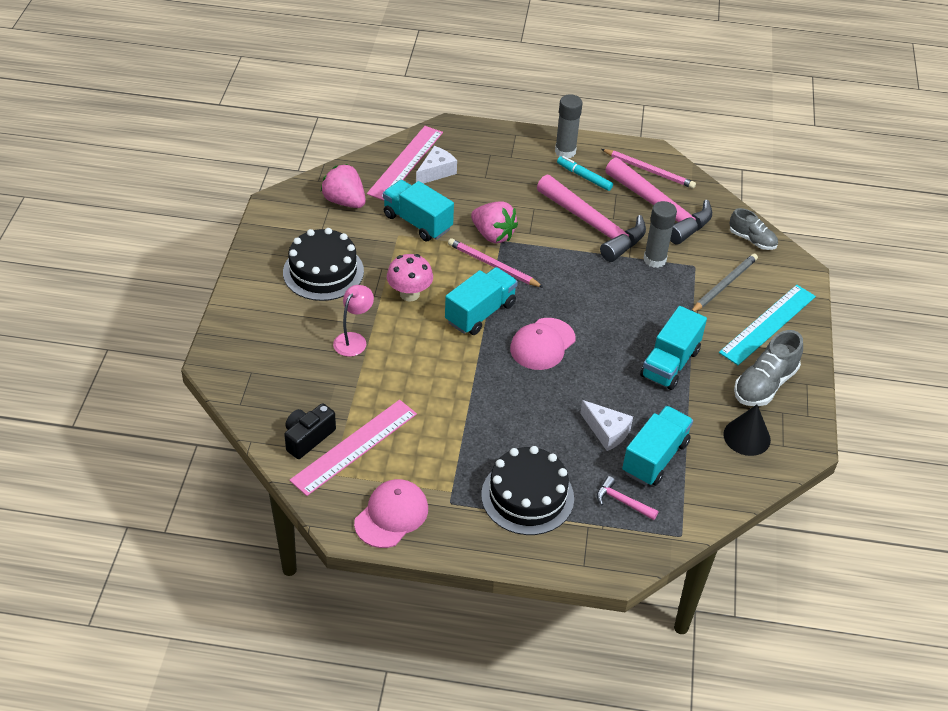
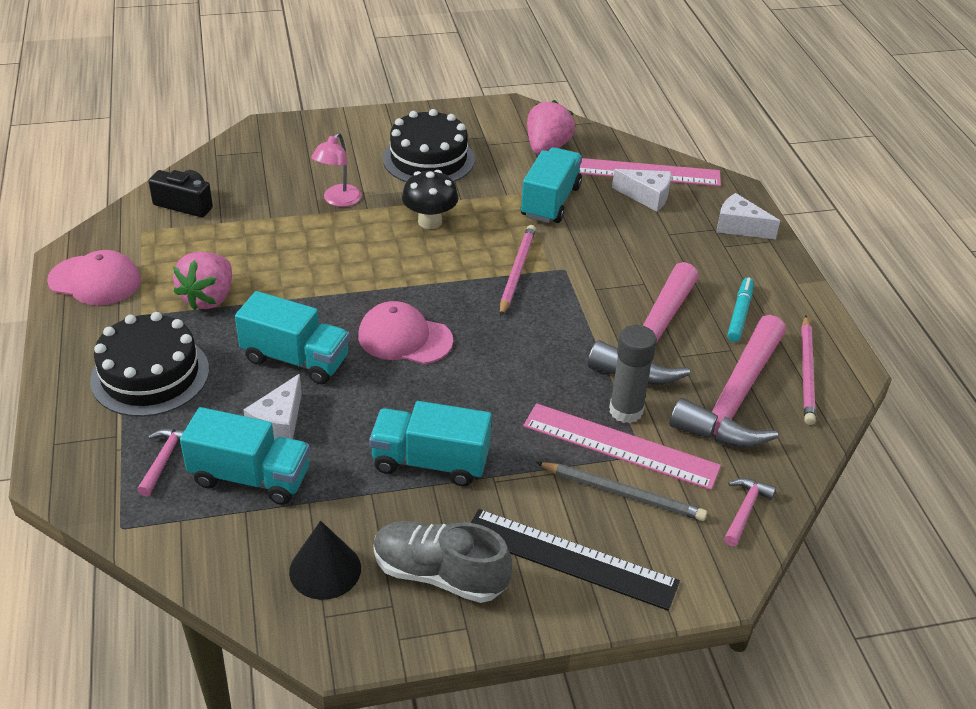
camera: 70 degrees right, 5 degrees down
(354, 339) = (338, 200): pink lamp -> pink lamp turned 105 degrees clockwise
(354, 447) = (183, 235): pink ruler -> pink ruler (620, 446)
(409, 294) = (430, 221): pink mushroom -> black mushroom
(480, 313) = (430, 278): turquoise truck -> turquoise truck (295, 359)
(493, 142) = (739, 227): none -> white cheese
(493, 235) = (570, 261): pink strawberry -> pink strawberry (209, 298)
(565, 151) = (775, 288): grey glue stick -> none
(752, 240) = (745, 510): grey shoe -> pink hammer
(768, 324) = (570, 558): turquoise ruler -> black ruler

